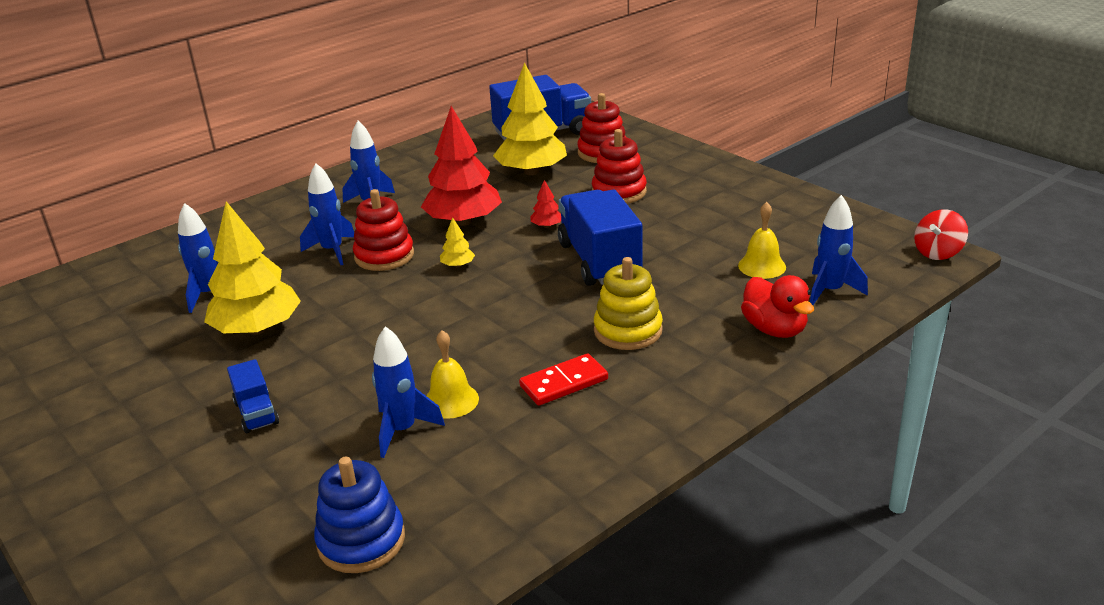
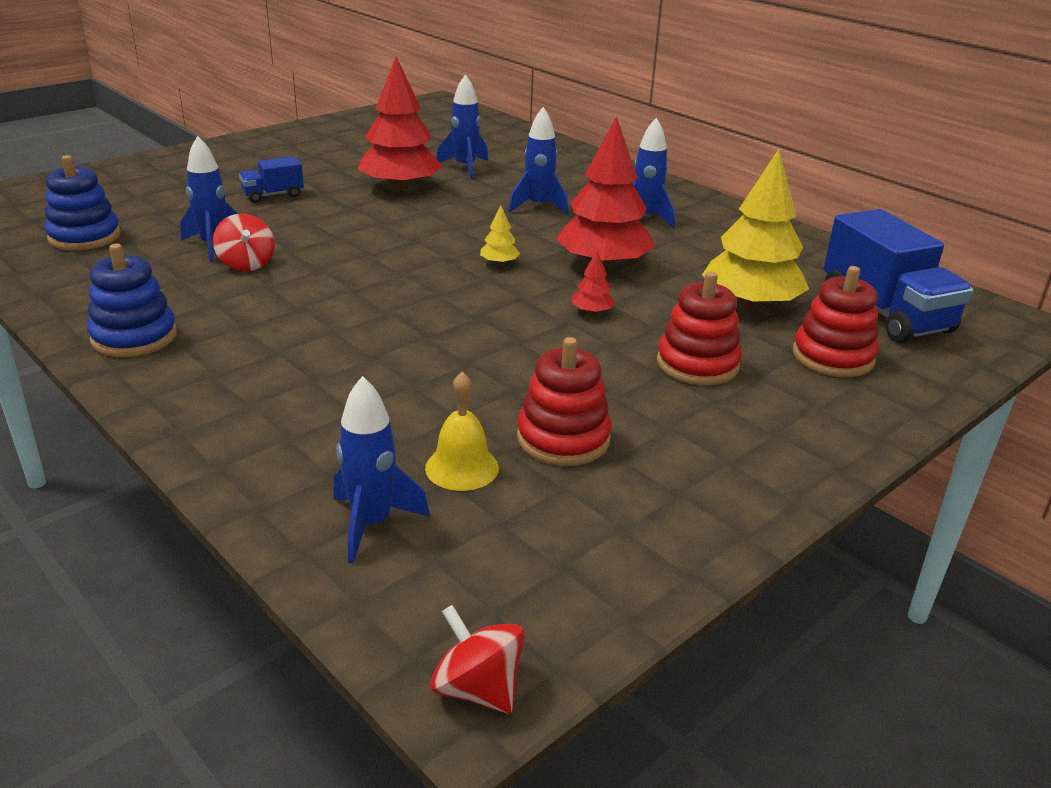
camera: 85 degrees right, 0 degrees up
(258, 329) = (400, 187): yellow tree -> red tree
(384, 256) = (525, 228): red stacking toy -> red stacking toy (563, 439)
(451, 400) = (246, 264): yellow bell -> red spinning top
(563, 383) = (245, 315): red domino -> none
(599, 261) = (497, 343): blue truck -> none
(612, 439) = (134, 337): none -> blue stacking toy
(628, 331) = (328, 354): yellow stacking toy -> none
(774, 329) = (288, 459): red duck -> none

